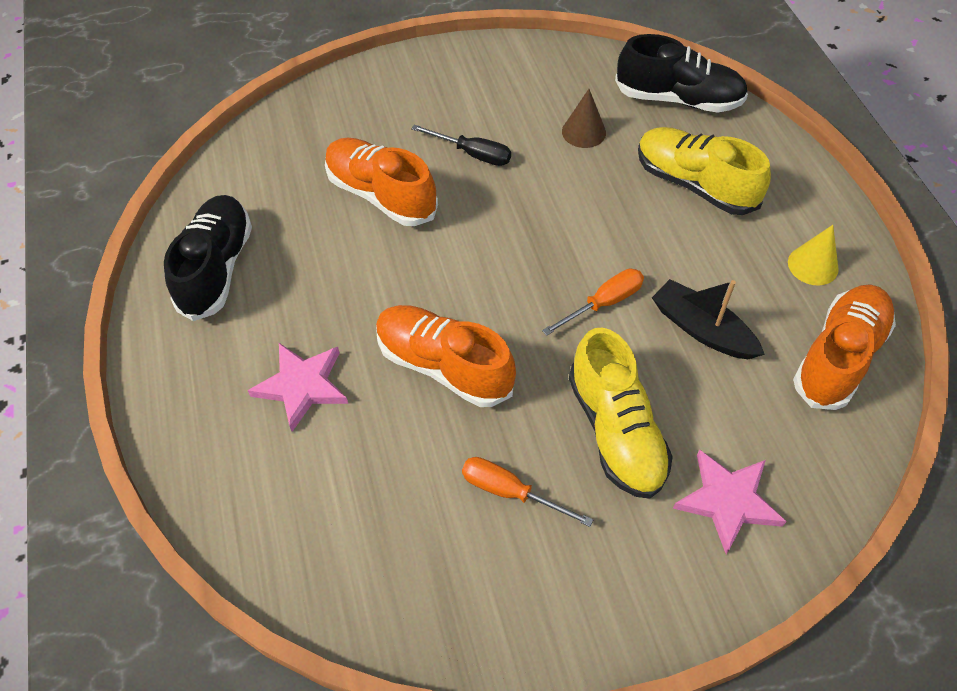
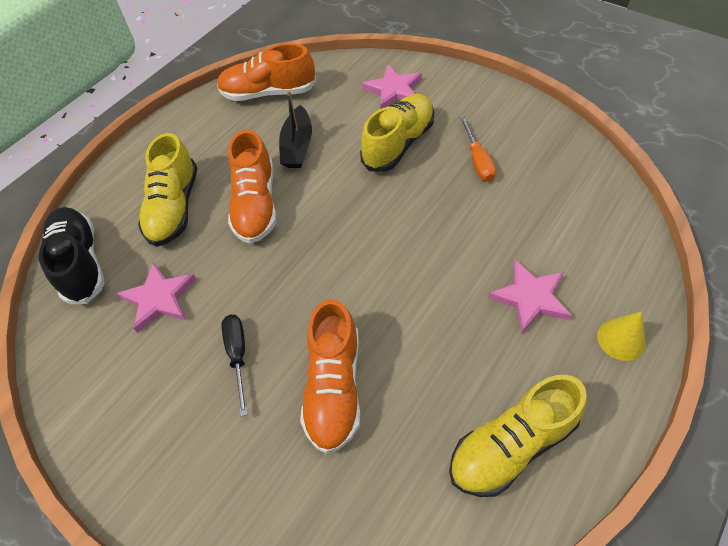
camera: 125 degrees left, 0 degrees up
(217, 268) = (511, 445): black shoe -> yellow shoe
(444, 366) = (438, 238): orange shoe -> orange shoe (256, 205)
(583, 132) = (159, 299): brown cone -> pink star
(604, 303) = (318, 195): orange screwdriver -> none
(813, 265) = (207, 127): yellow cone -> yellow cone (621, 339)

